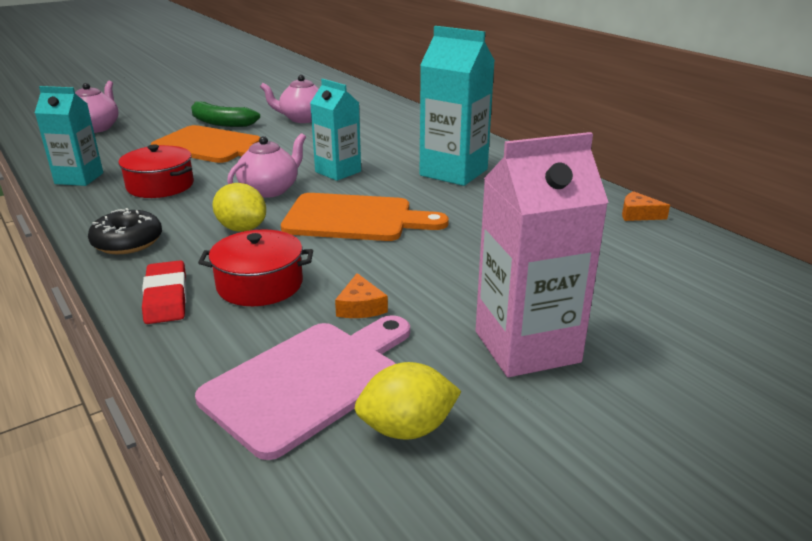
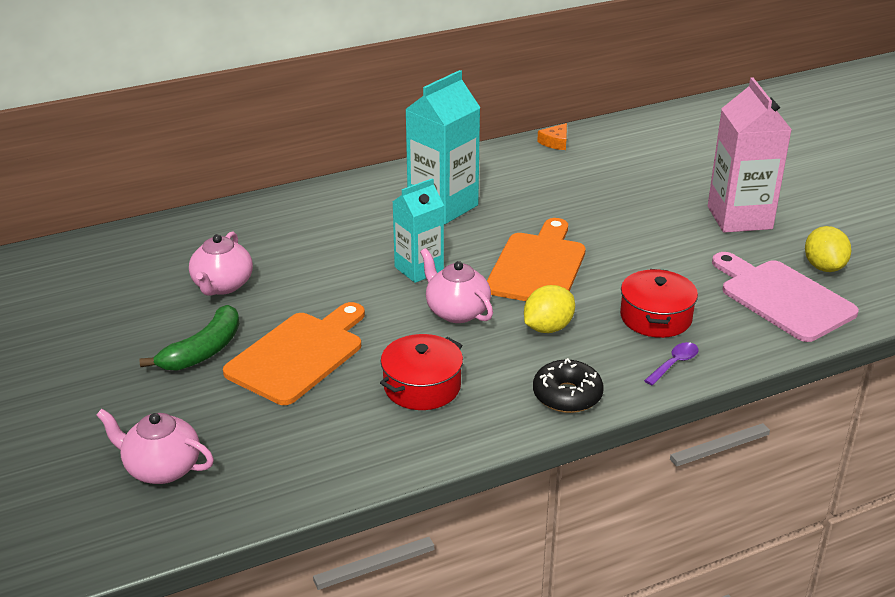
camera: 80 degrees left, 5 degrees up
(79, 178) = (377, 455): turquoise carton -> none
(166, 297) = (674, 364): red eraser -> purple spoon
(360, 307) = (691, 273): orange cheese -> none

